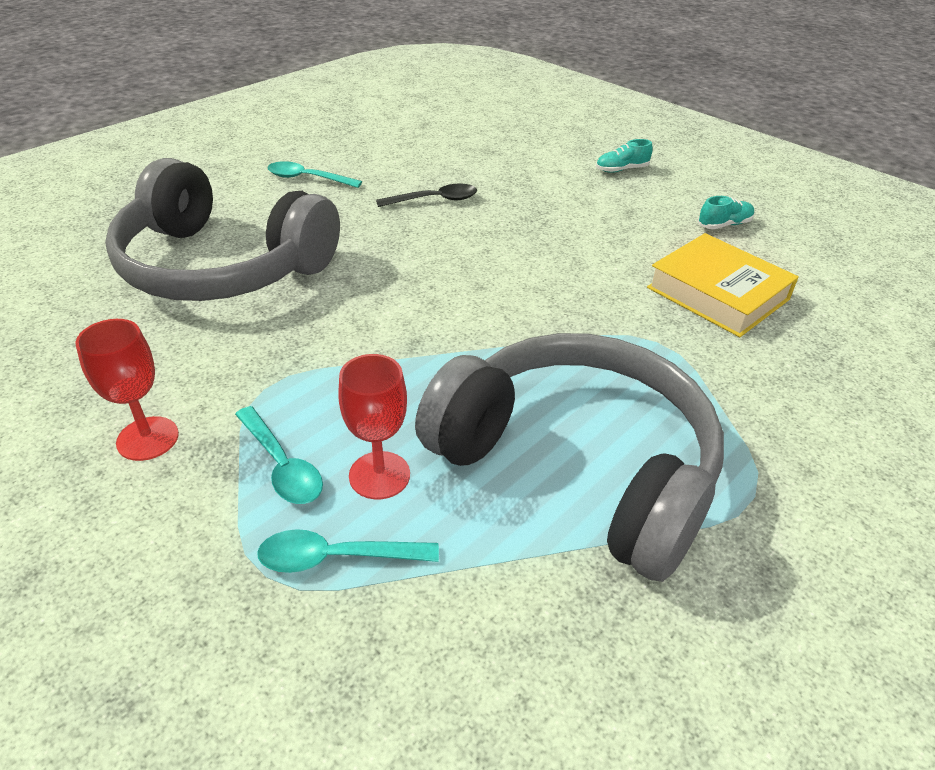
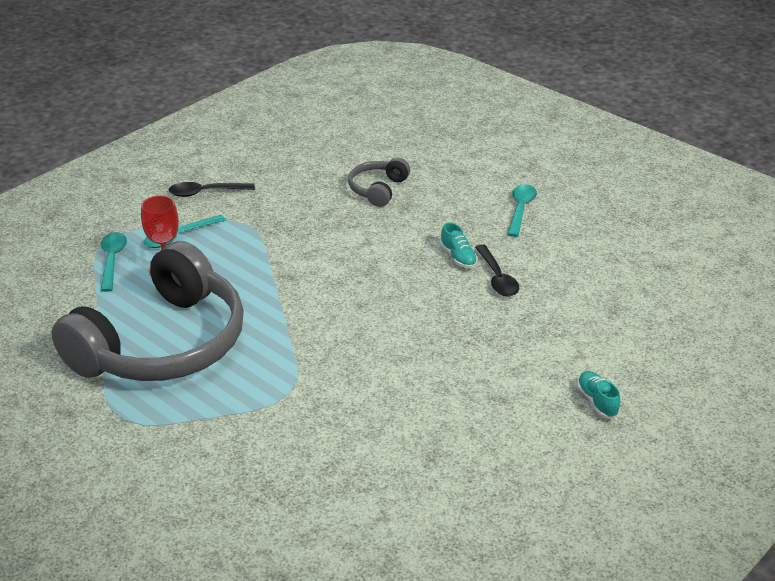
camera: 90 degrees right, 5 degrees down
(147, 438) = (206, 192): red goblet -> black spoon
(222, 266) = (378, 189): grey headphones -> grey headphones, size x0.43
(718, 293) = (357, 439): yellow book -> none
(724, 225) = (486, 465): turquoise shoe -> turquoise shoe (458, 257)

